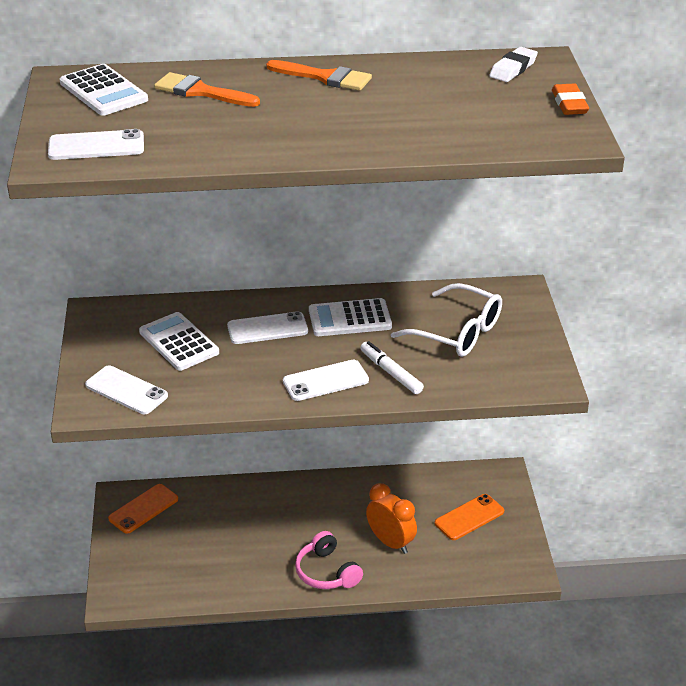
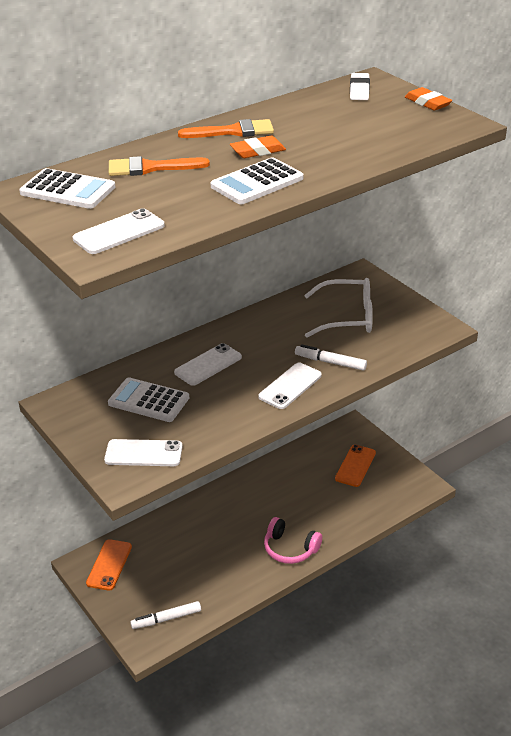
camera: 30 degrees left, 0 degrees up
(153, 584) = (166, 619): none -> white marker
(321, 105) = (258, 151): none -> orange eraser
(350, 318) = (262, 335): white calculator -> white calculator (257, 182)
(390, 542) = (317, 507): orange clock -> none

